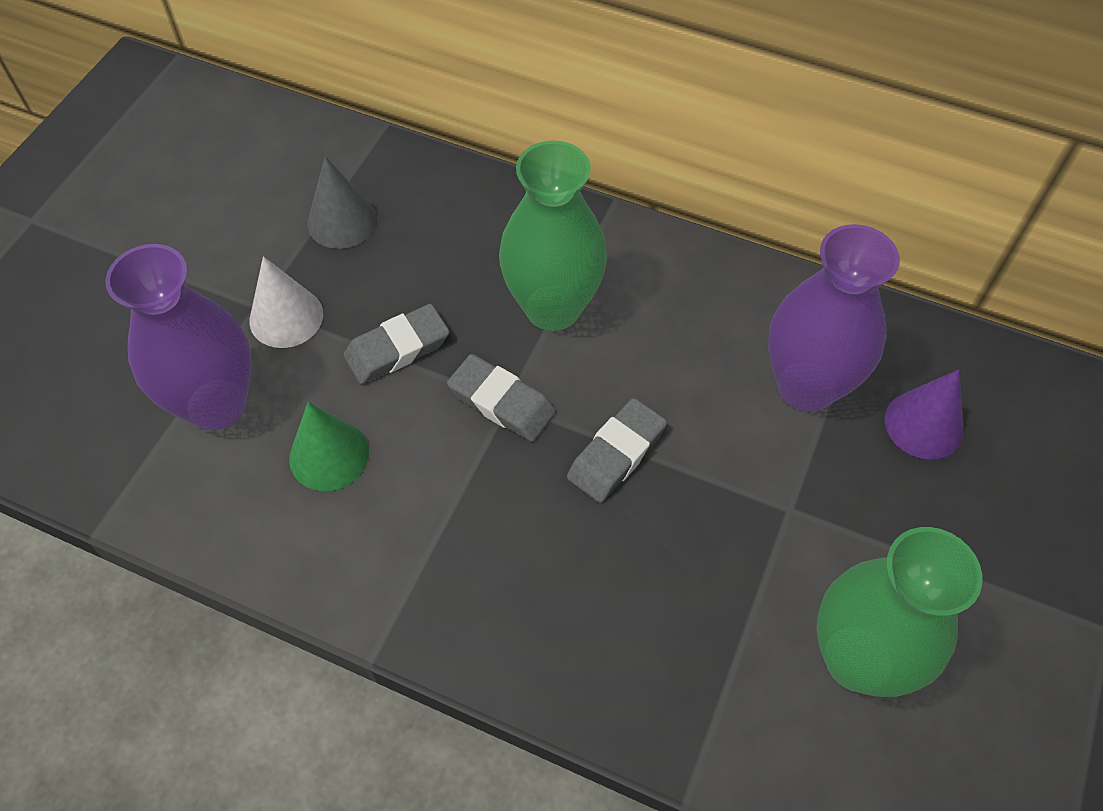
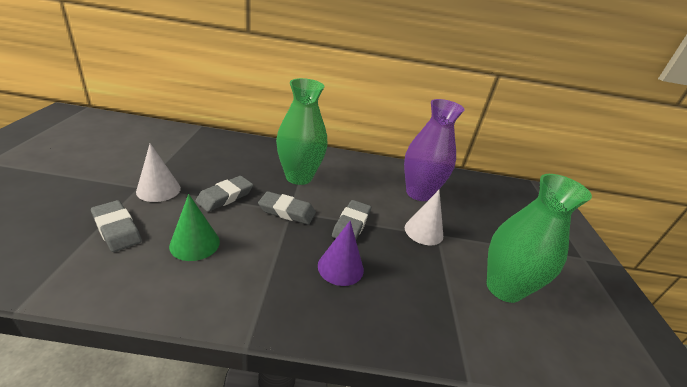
camera: 25 degrees left, 25 degrees down
(216, 404) = (117, 229): purple vase -> grey eraser
(342, 221) = (184, 155): grey cone -> none
(762, 495) = (423, 231): none -> white cone
(924, 424) = (469, 200): purple cone -> purple cone (340, 267)

